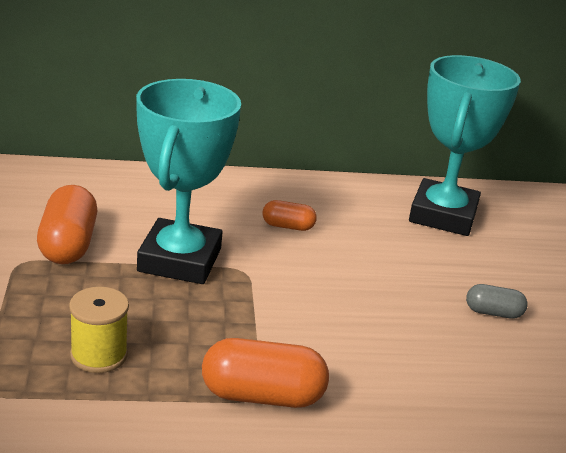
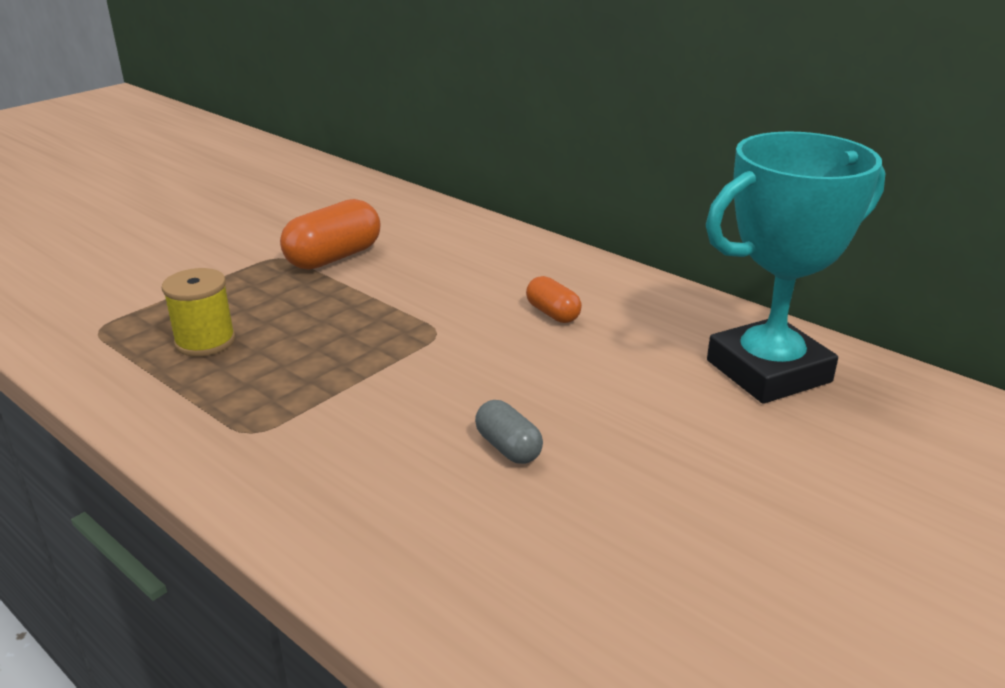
camera: 50 degrees right, 0 degrees up
(179, 260) = (398, 301): turquoise trophy -> none
(262, 396) = (257, 435): orange capsule -> none
(493, 313) = (643, 492): grey capsule -> grey capsule (508, 447)

